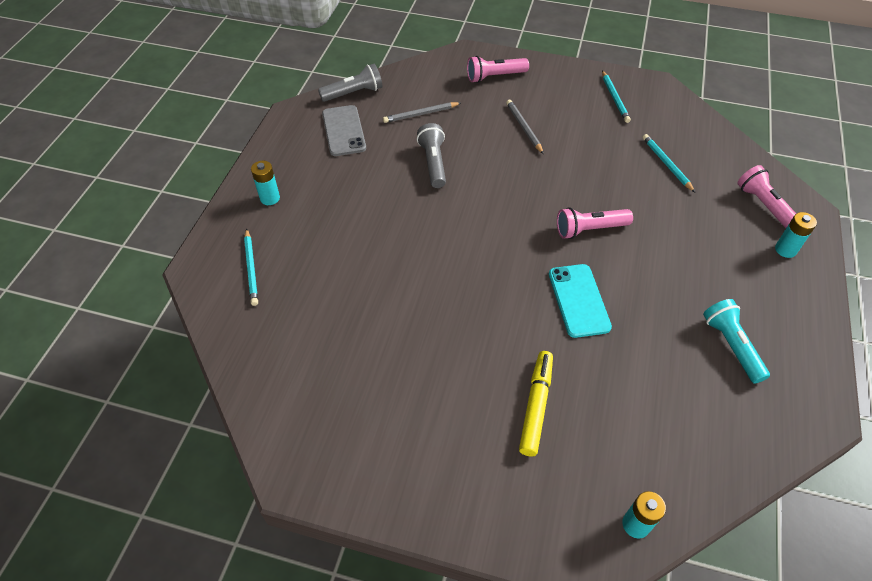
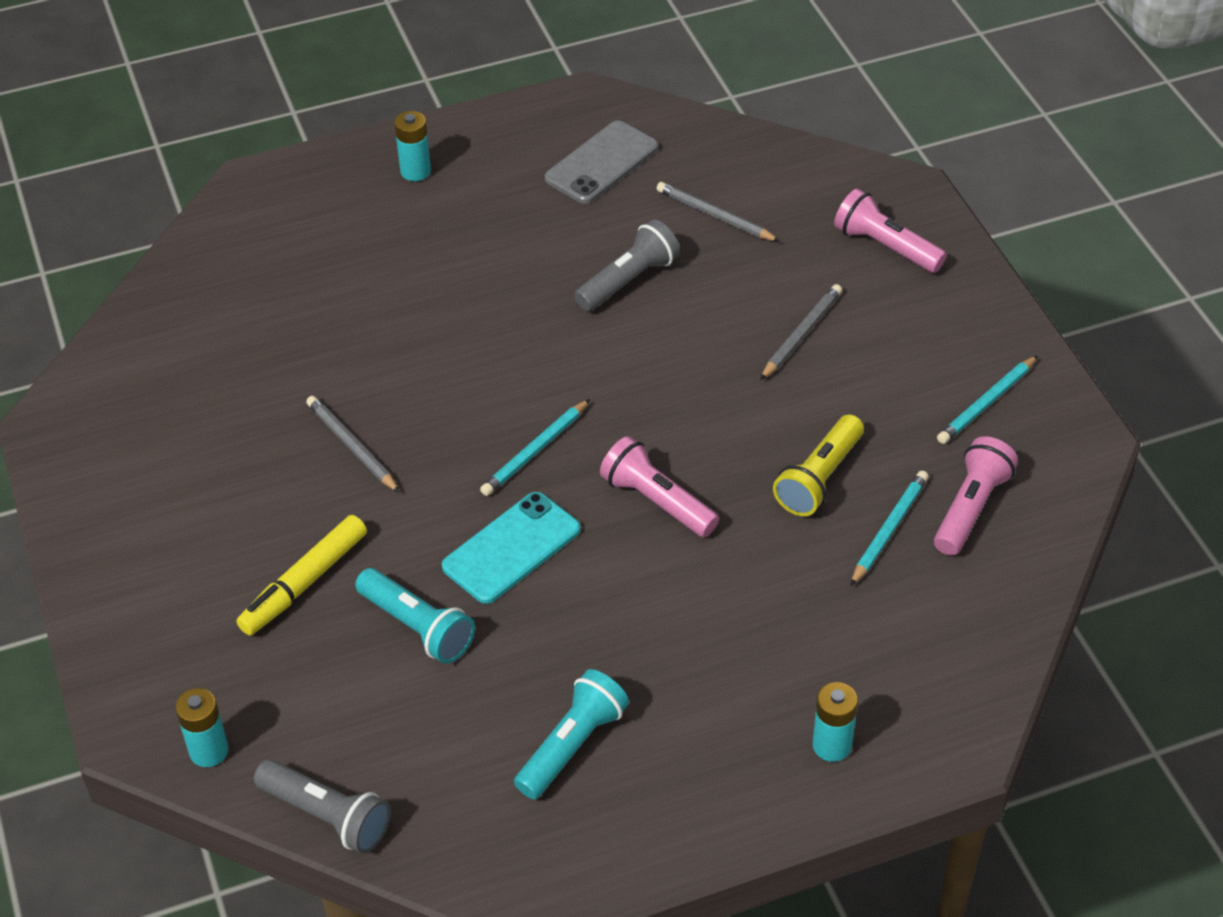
camera: 55 degrees right, 5 degrees down
(251, 268) = (292, 224): turquoise pencil -> turquoise pencil (535, 451)
(354, 93) = (687, 129): grey flashlight -> grey flashlight (327, 816)
(449, 330) = (352, 446): none -> grey pencil
(536, 406) = (304, 583): yellow marker -> yellow marker turned 150 degrees clockwise
(606, 369) = (417, 627): none -> turquoise flashlight
(618, 169) = (819, 479): none -> yellow flashlight
(764, 205) = (911, 685): pink flashlight -> pink flashlight (971, 508)

